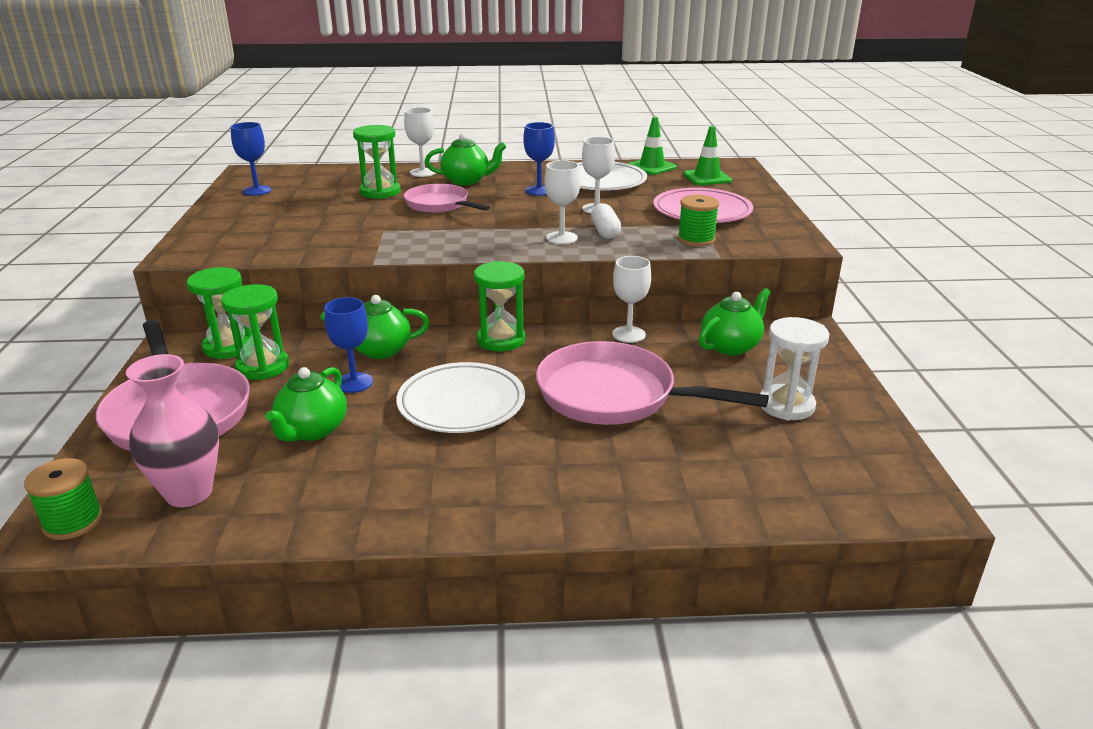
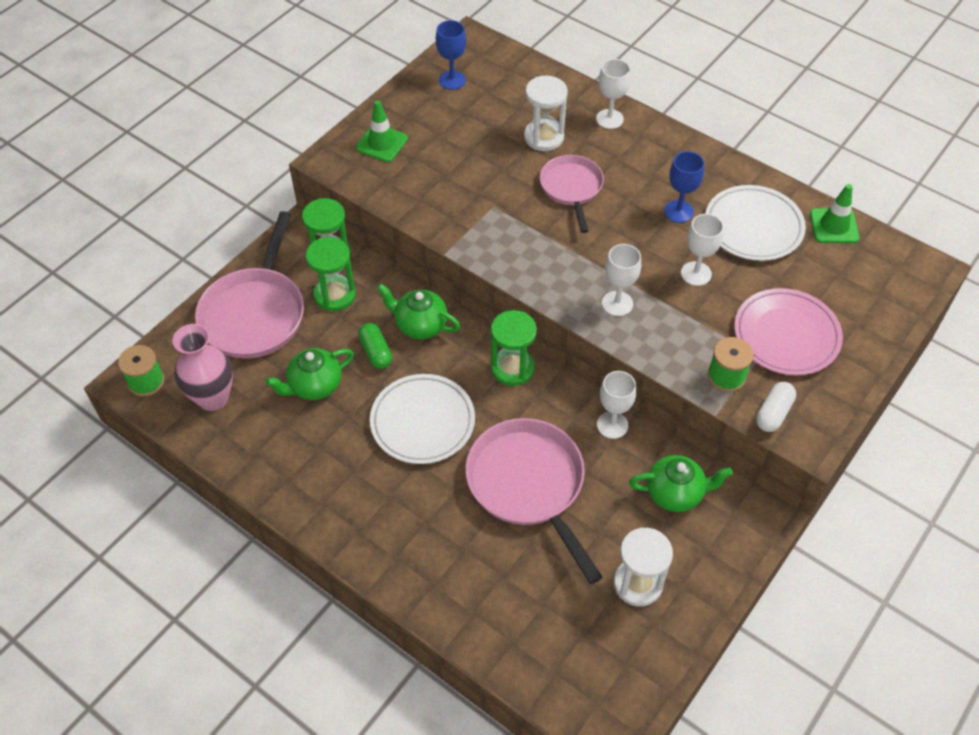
camera: 40 degrees right, 25 degrees up
(354, 383) = (376, 352): blue goblet -> green capsule
(380, 192) = (544, 137): green hourglass -> white hourglass
(466, 181) = (633, 156): green teapot -> none
(605, 232) = (663, 316): white capsule -> white capsule (773, 413)
(707, 178) = (865, 278): green traffic cone -> green traffic cone (381, 143)

